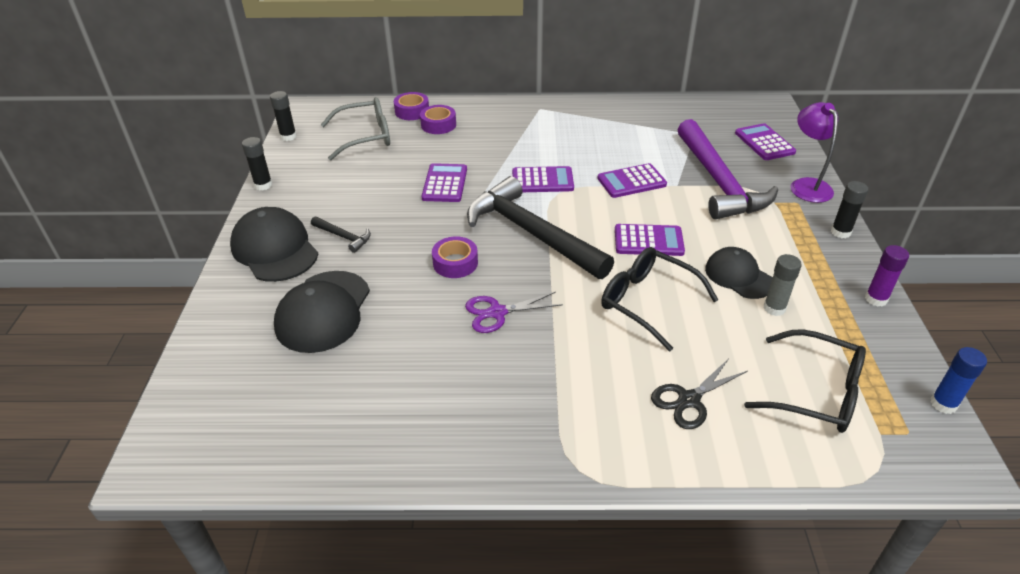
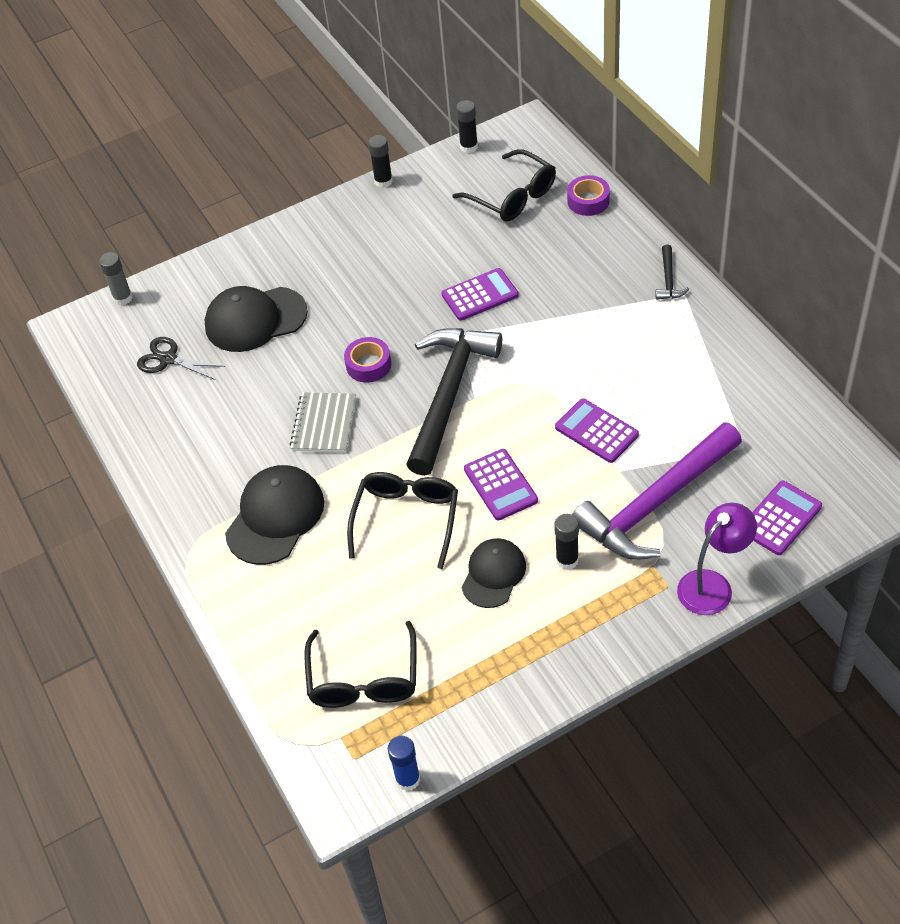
camera: 65 degrees right, 10 degrees up
(275, 249) = (306, 245): black cap -> black cap (275, 517)
(343, 237) = (351, 275): black hammer -> black hammer (668, 280)
(366, 137) = (513, 197): grey glasses -> black glasses
(438, 125) = (579, 234): purple tape -> none
(497, 312) = (324, 424): purple scissors -> grey notebook
(542, 180) = (542, 362): purple calculator -> none
(689, 400) = (300, 592): black scissors -> black scissors (168, 359)
(774, 308) = (462, 617): grey glue stick -> grey glue stick (123, 298)
(840, 232) = (636, 640): black glue stick -> black glue stick (567, 560)
(876, 299) = (534, 696): purple glue stick -> none

